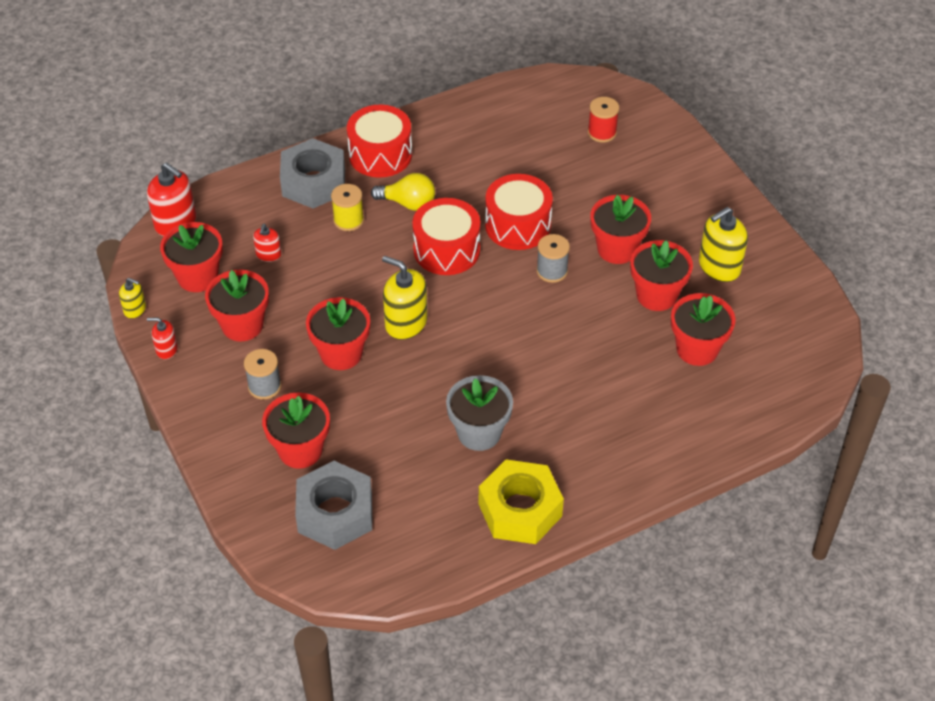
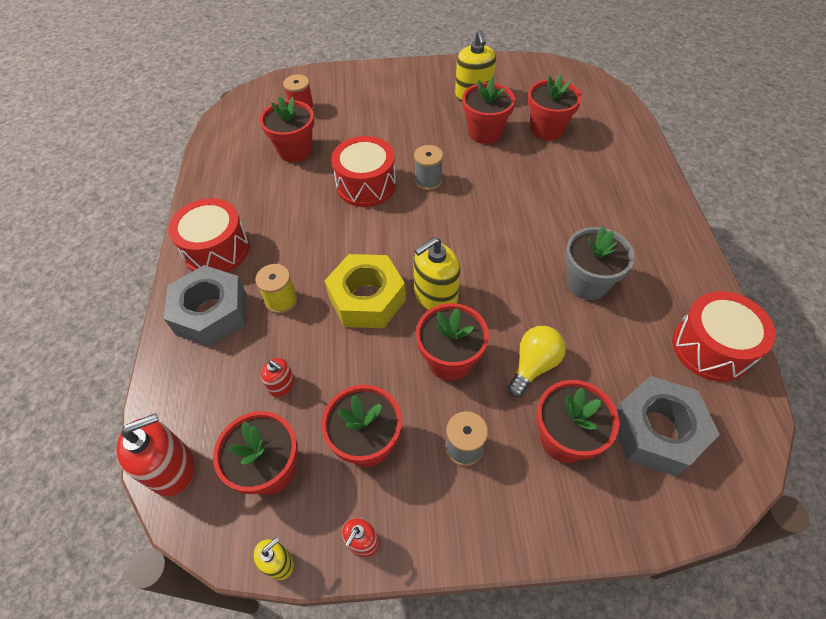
camera: 65 degrees left, 5 degrees up
(408, 203) = (291, 248): yellow light bulb -> yellow light bulb (533, 365)
(446, 250) = (365, 239): red drum -> red drum (711, 348)
(520, 510) = (681, 282): yellow nut -> yellow nut (367, 299)
(617, 249) = (426, 138): red flower pot -> red flower pot (295, 151)

